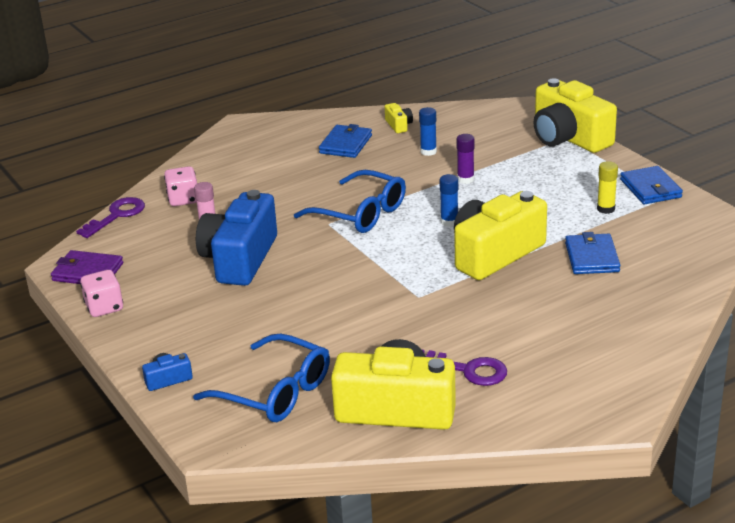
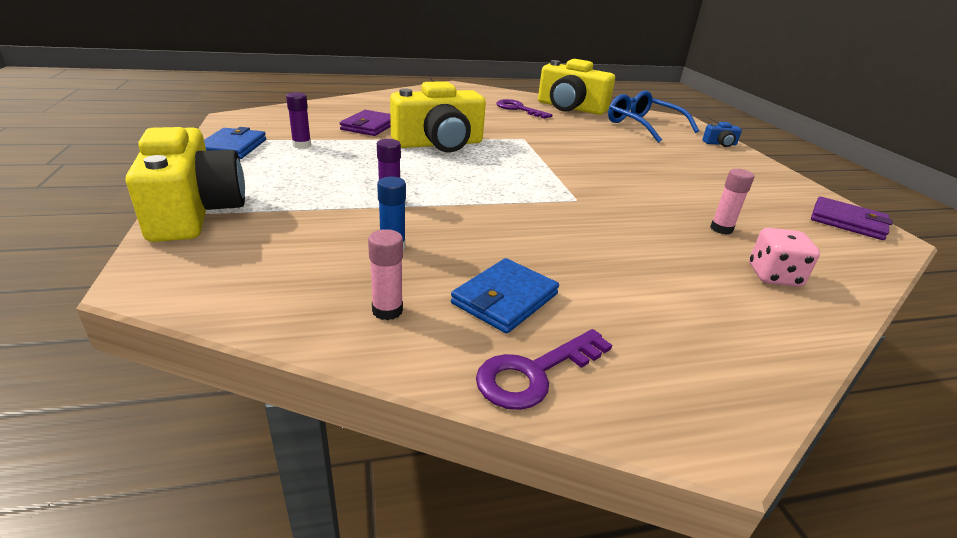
camera: 165 degrees left, 0 degrees up
(104, 307) = (802, 190): pink dice -> none
(117, 215) = (866, 279): purple key -> purple key (534, 373)
(239, 259) = (677, 194): blue camera -> none
(361, 213) = (536, 199): blue glasses -> none
(399, 125) = (387, 310): yellow camera -> pink glue stick
(449, 222) = (452, 171): blue glue stick -> none
(591, 257) = (369, 126): blue wallet -> purple wallet
(606, 209) = (302, 145): yellow glue stick -> purple glue stick

